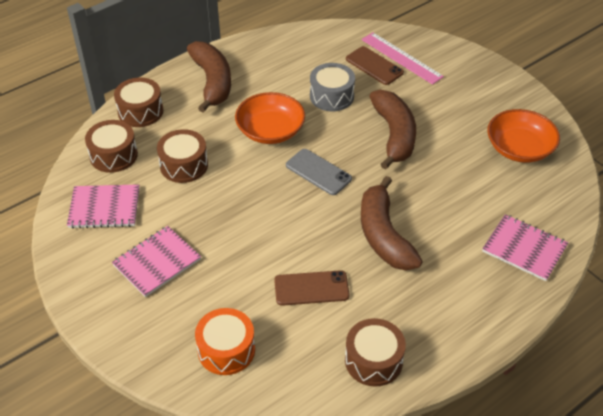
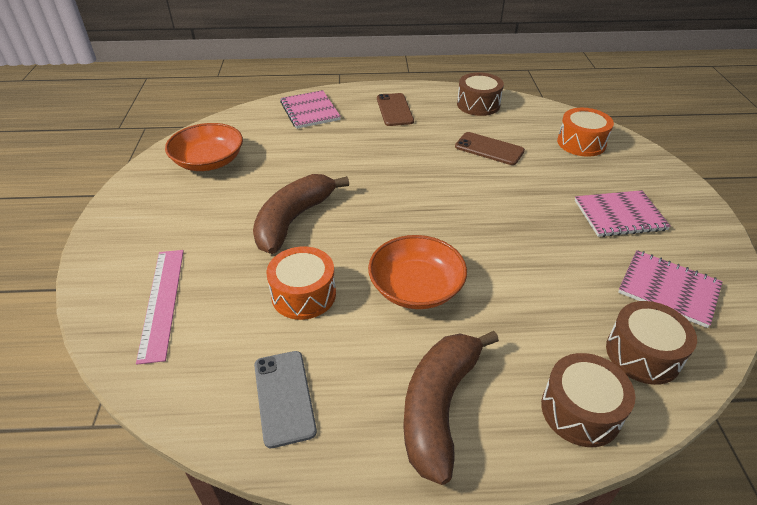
camera: 145 degrees left, 5 degrees down
(184, 165) = (549, 295): brown drum -> none
(318, 172) = (405, 221): grey phone -> grey phone (284, 397)
(331, 96) = (303, 294): grey drum -> orange drum
(374, 66) = (206, 309): brown phone -> brown phone (394, 110)
(384, 235) = (399, 155): brown banana -> none

